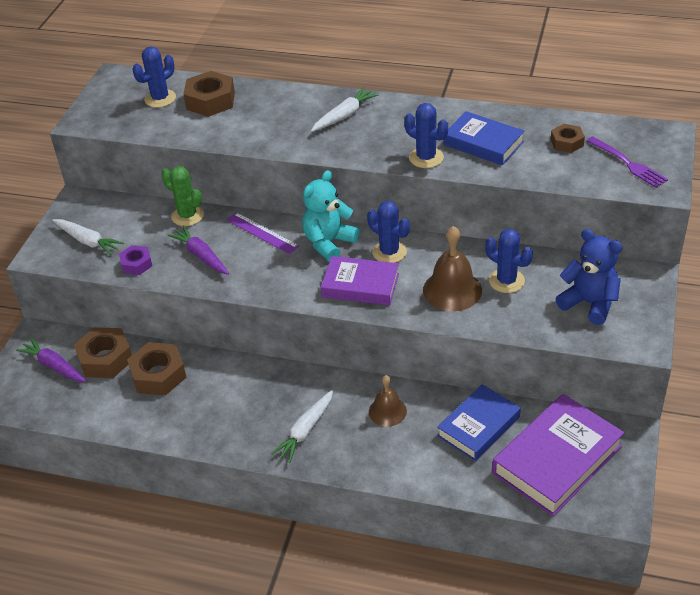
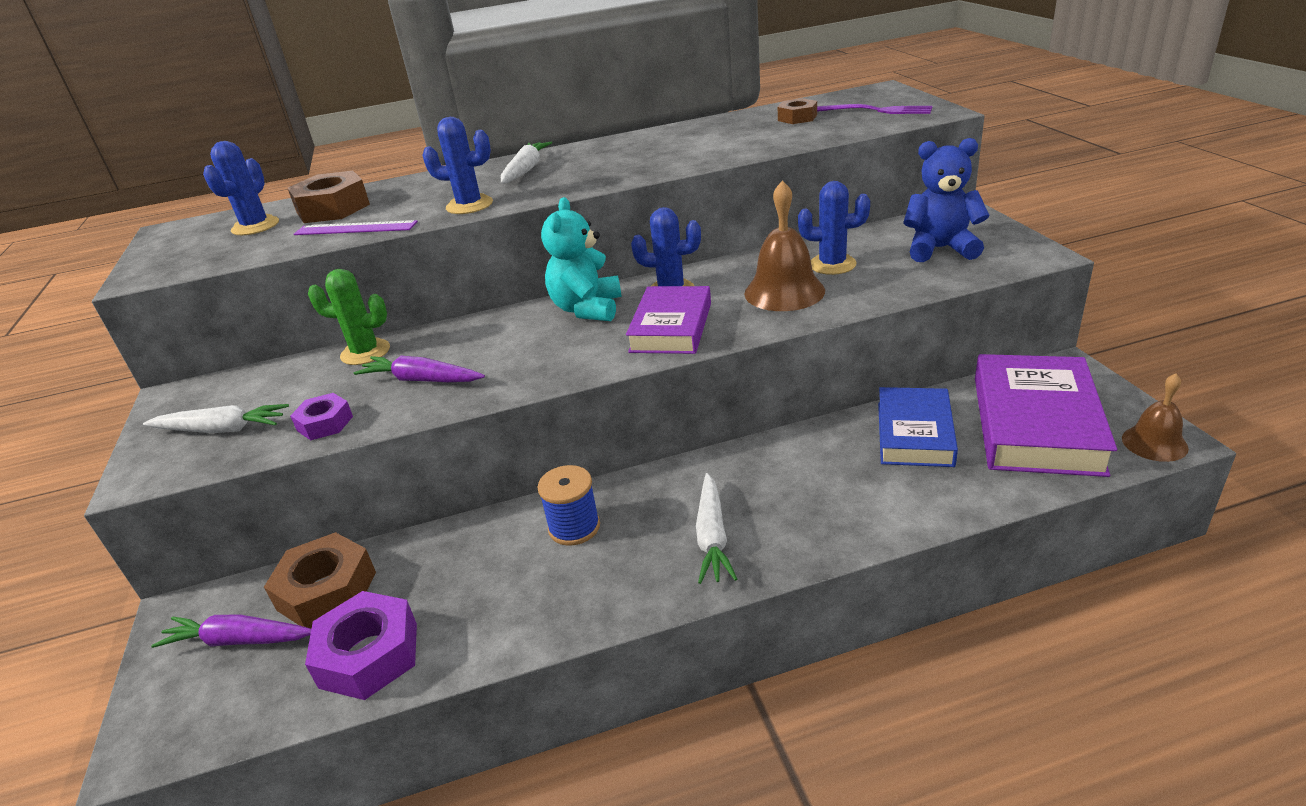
camera: 30 degrees left, 10 degrees down
(104, 406) = (369, 655): none -> purple nut
(158, 375) = (432, 572): brown nut -> none
(243, 386) = (574, 527): none -> blue spool
(262, 233) = (489, 331): purple ruler -> purple ruler (355, 228)
(360, 285) = (671, 327): purple book -> purple book turned 60 degrees counterclockwise
(387, 411) = (793, 467): brown bell -> brown bell (1154, 443)
(426, 158) = (664, 165): blue cactus -> blue cactus (469, 205)
(483, 143) = (713, 141): blue book -> none

